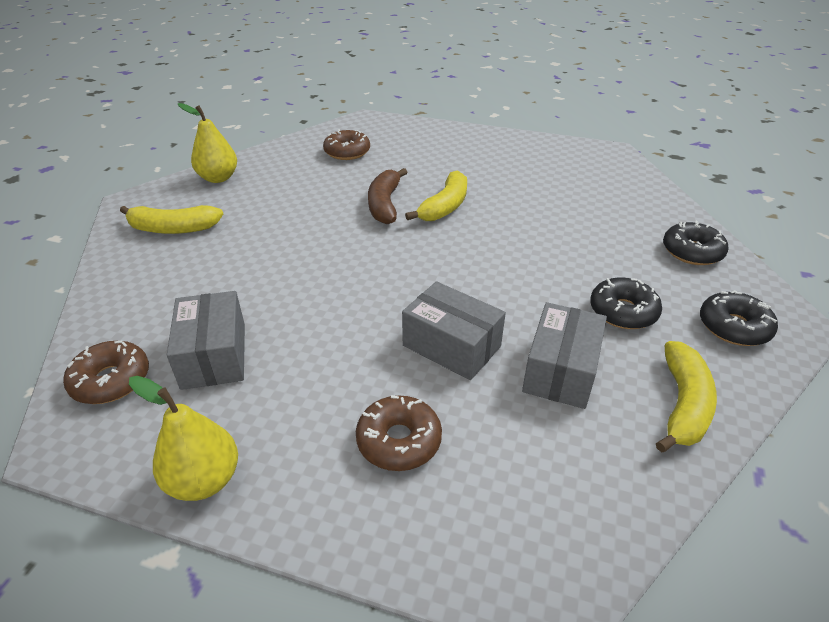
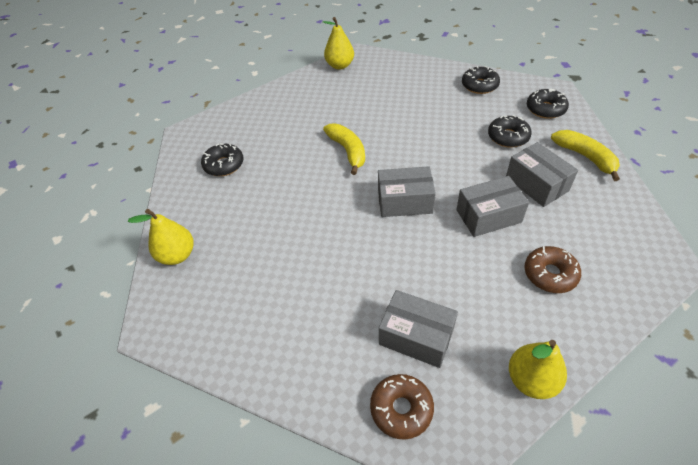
camera: 50 degrees left, 10 degrees up
(173, 229) = (229, 311): yellow banana -> none
(347, 152) = (224, 165): brown donut -> black donut
(385, 204) = (317, 177): brown banana -> none
(408, 272) = (405, 202): none -> grey box
(573, 149) = (340, 65): none -> yellow pear

